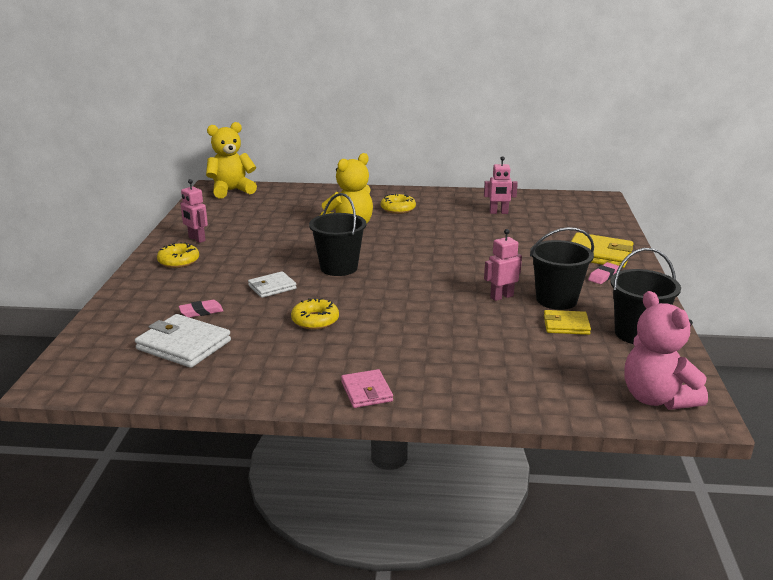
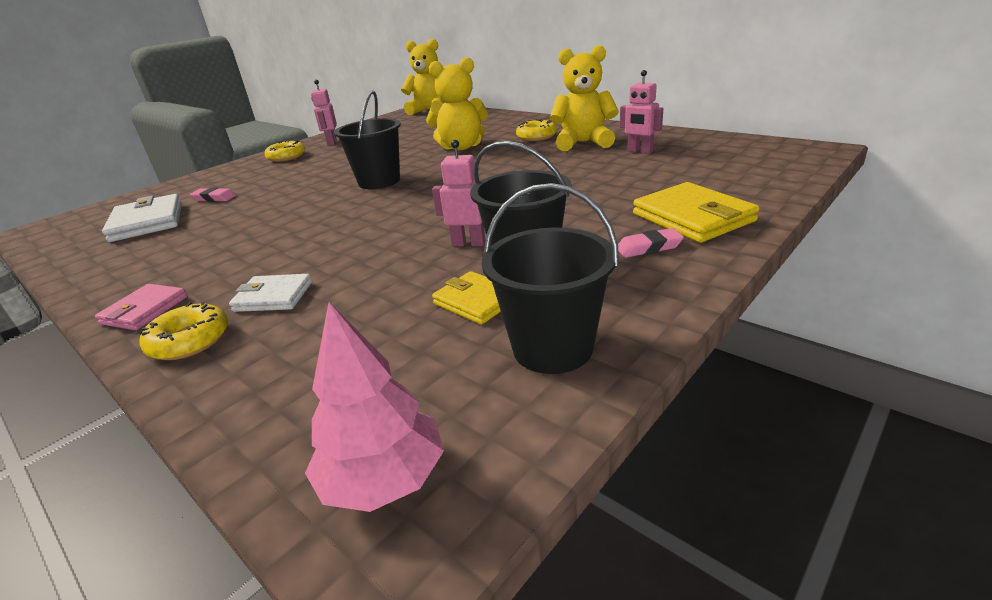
camera: 40 degrees right, 5 degrees up
(272, 287) = (298, 188): white wallet -> white wallet (273, 297)
(315, 320) = (263, 225): yellow donut -> yellow donut (190, 341)
(446, 210) = (583, 143): none -> yellow teddy bear
(657, 398) = (384, 479): pink teddy bear -> pink tree

